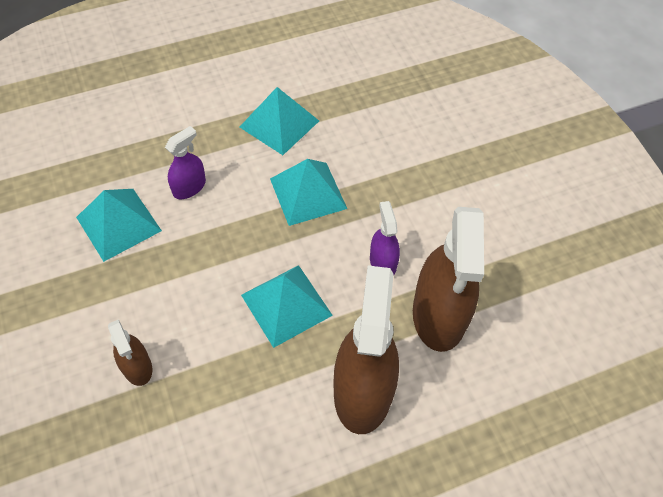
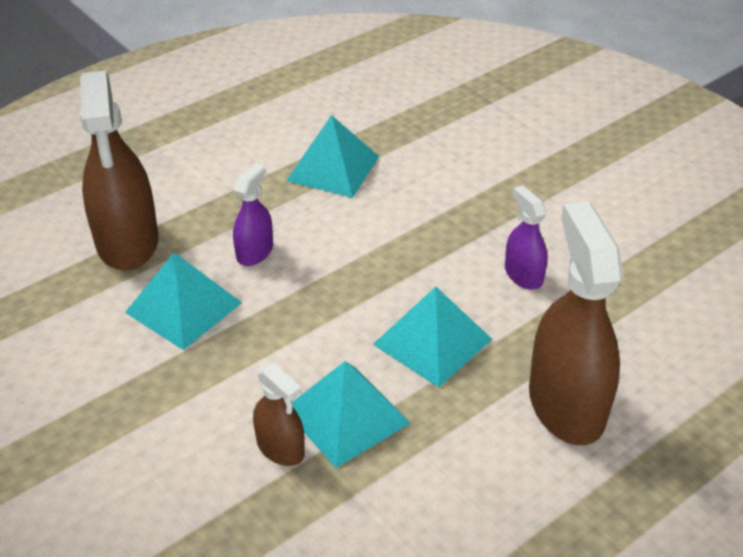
camera: 15 degrees left, 15 degrees down
(308, 193) = (401, 228): turquoise pyramid -> turquoise pyramid (346, 416)
(439, 314) = (613, 310): brown spray bottle -> brown spray bottle (127, 242)

